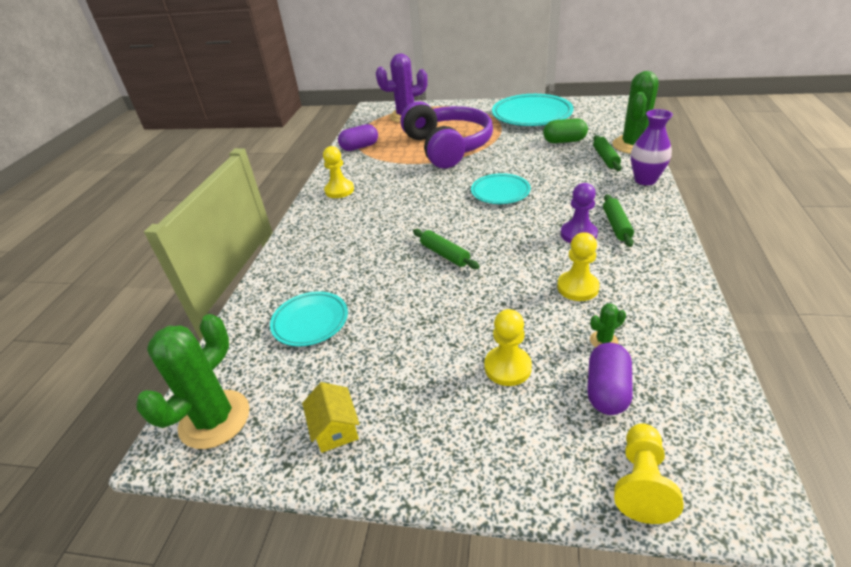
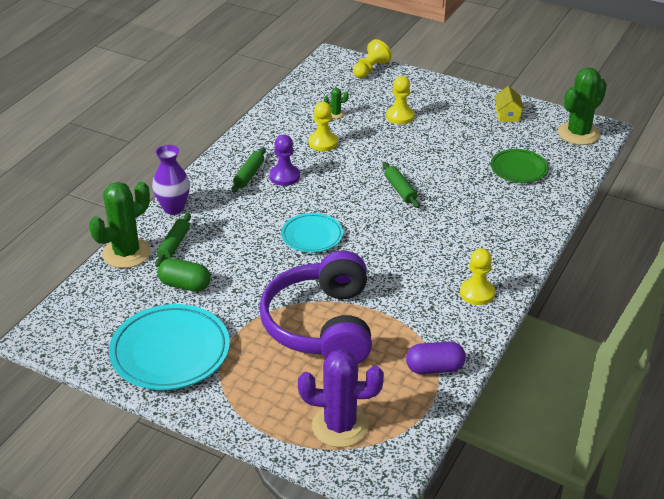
camera: 165 degrees left, 0 degrees up
(310, 322) = (518, 169): turquoise plate -> green plate
(607, 390) = (355, 96): purple capsule -> none

